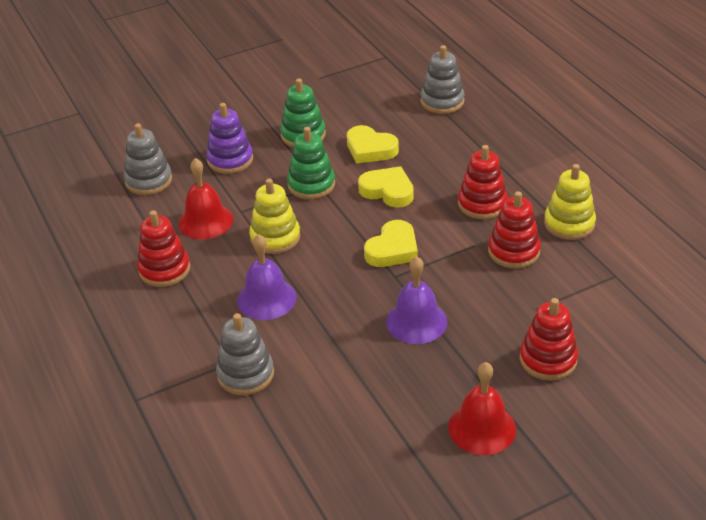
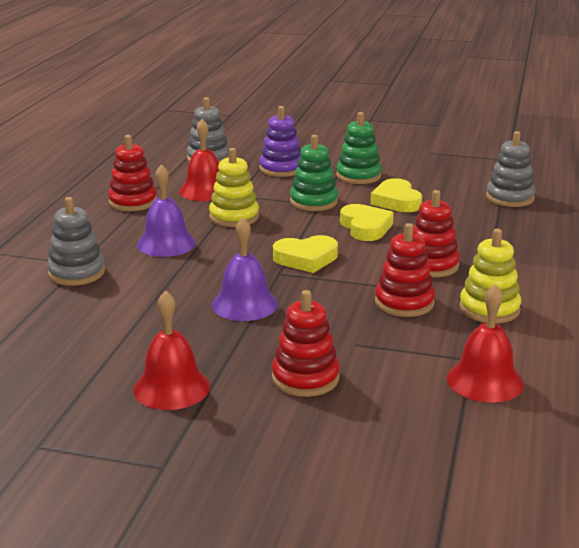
camera: 40 degrees right, 15 degrees down
(644, 289) = (485, 381): none -> red bell

